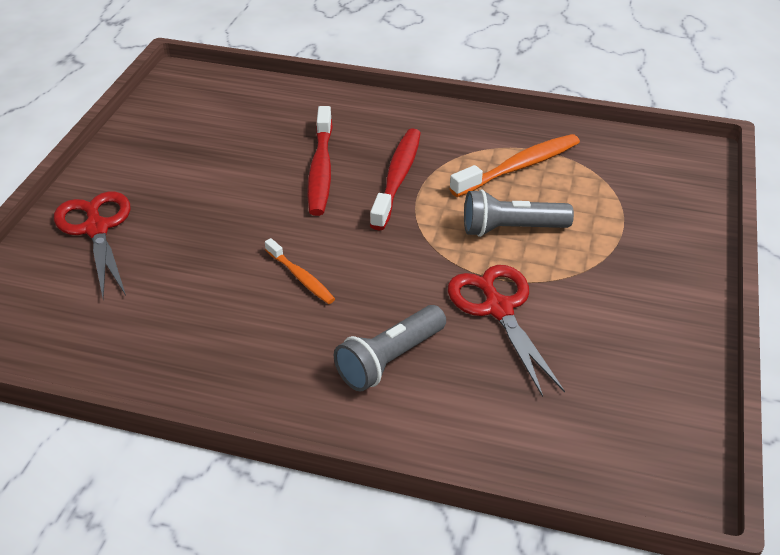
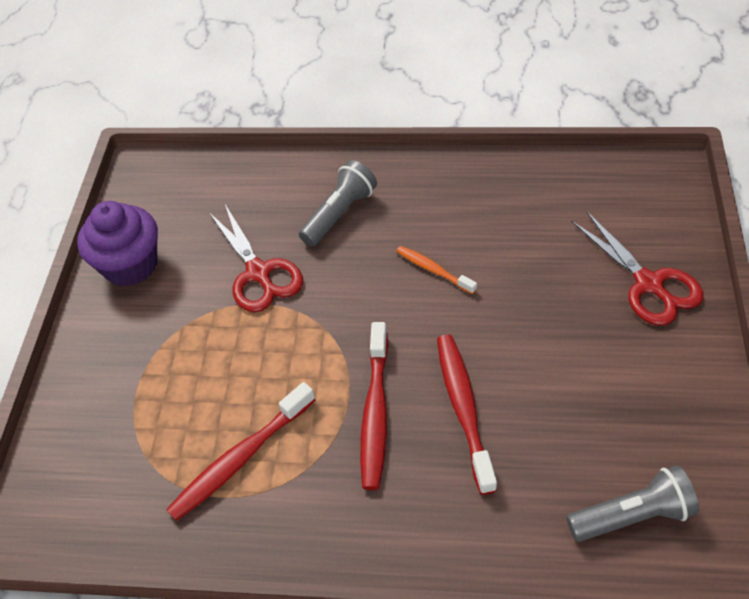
camera: 175 degrees right, 10 degrees up
(511, 229) = (248, 363): grey flashlight -> grey flashlight (632, 516)
(519, 167) = (240, 459): orange toothbrush -> red toothbrush
(659, 345) = (130, 265): none -> purple cupcake

